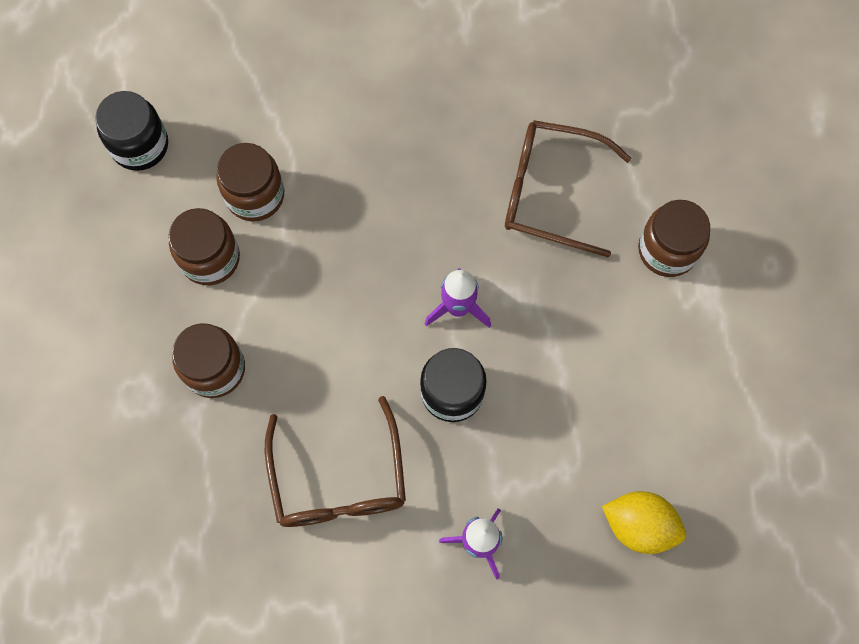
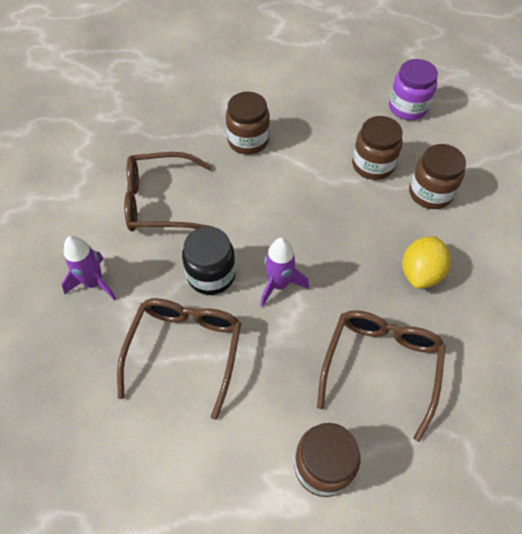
camera: 95 degrees right, 15 degrees down
(140, 145) = (407, 108): black jar -> purple jar
(210, 258) = (326, 140): brown jar -> brown jar (430, 193)
(559, 409) = (185, 351): none -> brown glasses
(639, 525) = (75, 403): yellow lemon -> yellow lemon (420, 273)

